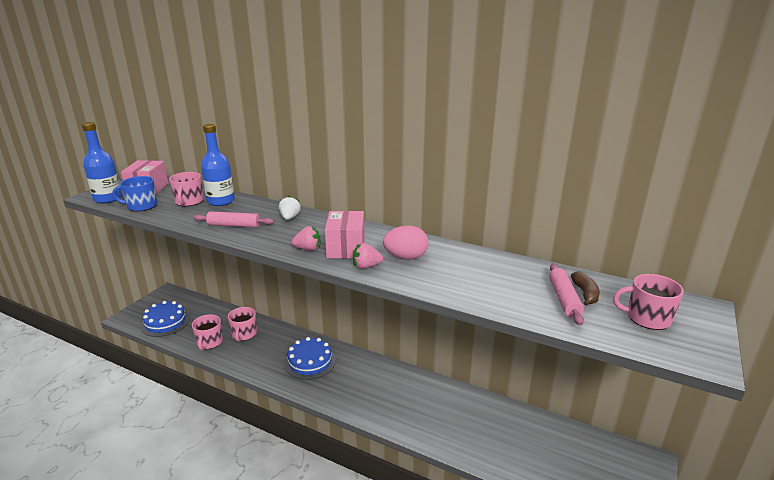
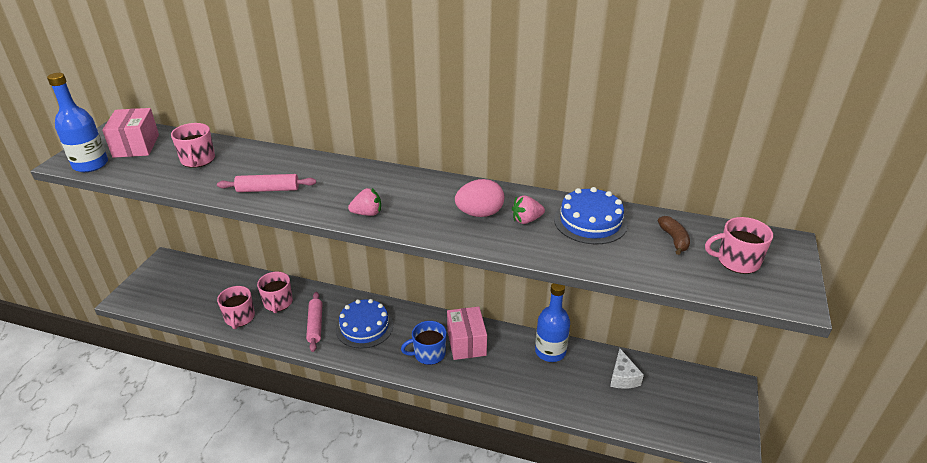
camera: 10 degrees left, 10 degrees up
(141, 206) = (140, 172): blue mug -> blue mug (428, 354)
(165, 322) = (177, 299): blue cake -> blue cake (590, 221)
(221, 201) = (237, 156): blue bottle -> blue bottle (550, 351)
(290, 218) = (331, 172): white strawberry -> none
(346, 248) = (410, 208): pink box -> pink box (466, 343)
(366, 266) = (440, 230): pink strawberry -> pink strawberry (526, 220)
(539, 436) = (623, 377): none -> white cheese
(564, 299) = (654, 248): pink rolling pin -> pink rolling pin (315, 325)

